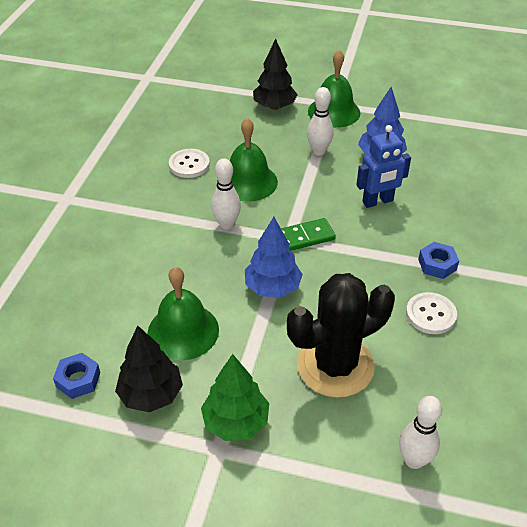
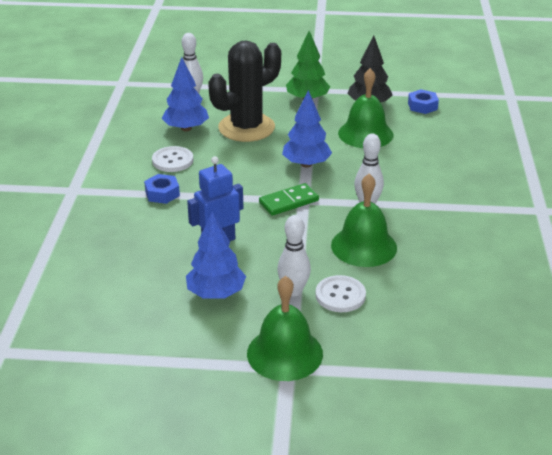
camera: 170 degrees right, 10 degrees down
(189, 164) = (439, 257): white button -> white button (340, 295)
(274, 106) = (371, 352): black tree -> none
(418, 376) = (186, 128): none -> blue tree

